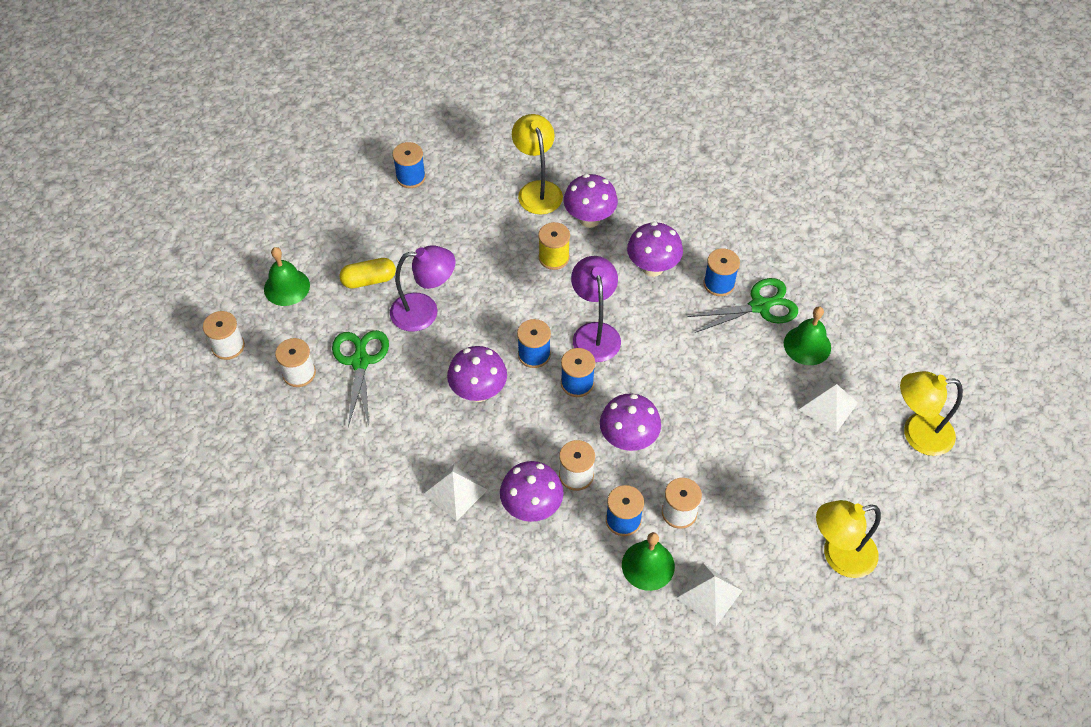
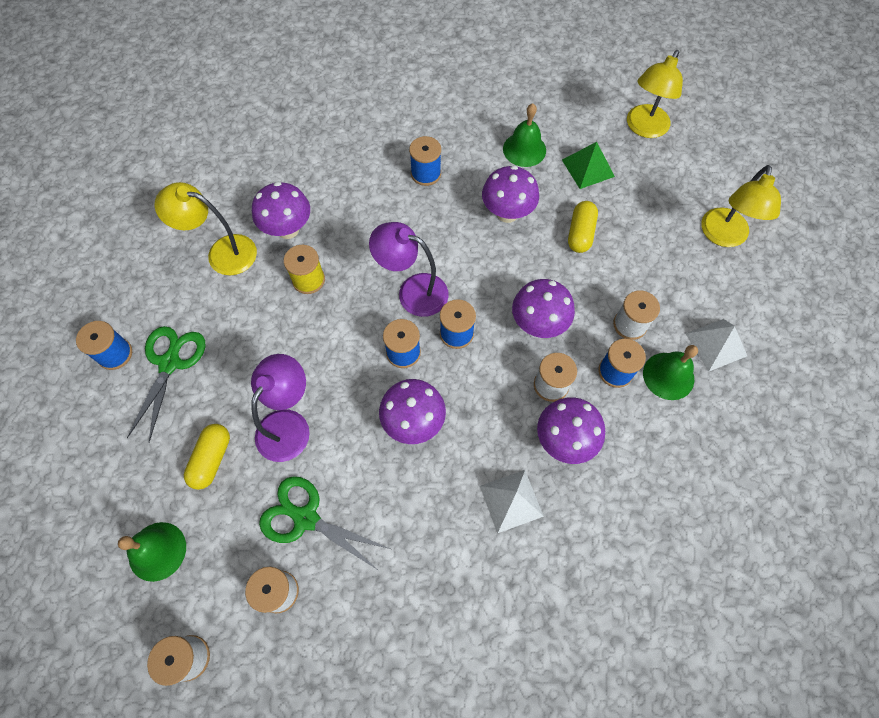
camera: 60 degrees left, 10 degrees up
(652, 267) = (375, 211): purple mushroom -> purple mushroom (507, 213)
(748, 431) = (580, 233): none -> yellow capsule
(760, 306) = (467, 159): green scissors -> green scissors (170, 363)
(828, 406) = (588, 168): white pyramid -> green pyramid

